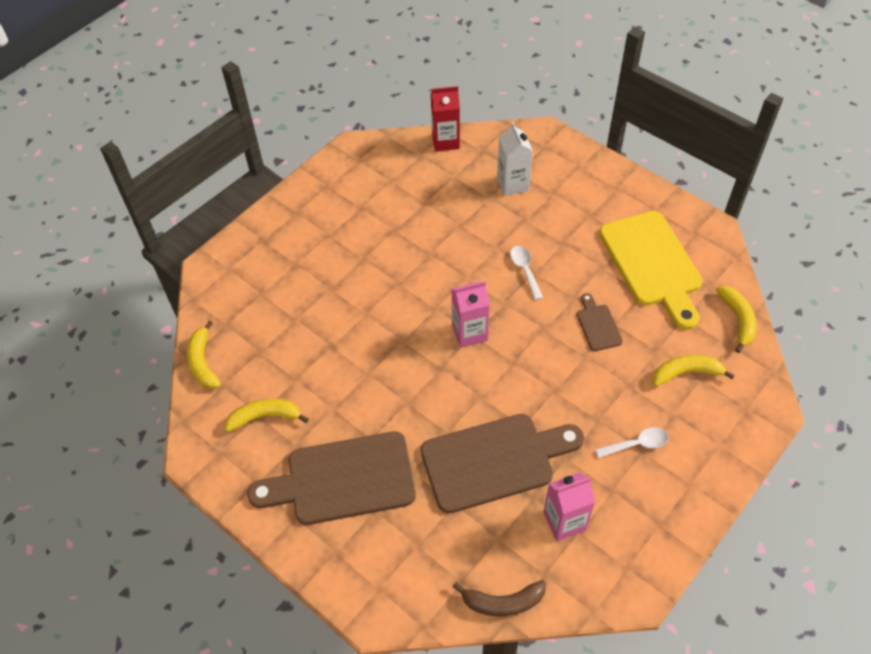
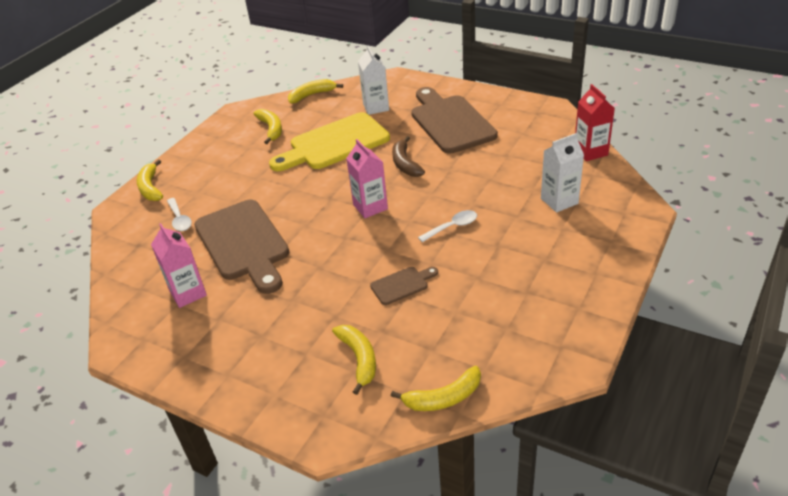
camera: 80 degrees right, 15 degrees down
(271, 298) = (376, 107): none -> white carton
(341, 571) = (150, 188): none -> yellow banana
(343, 479) = (222, 173): brown cutting board -> brown cutting board (450, 122)
(503, 602) = (119, 269): brown banana -> brown banana (405, 164)
(637, 444) = (268, 330): white spoon -> white spoon (179, 219)
(652, 263) = (498, 315): yellow cutting board -> yellow cutting board (335, 143)

